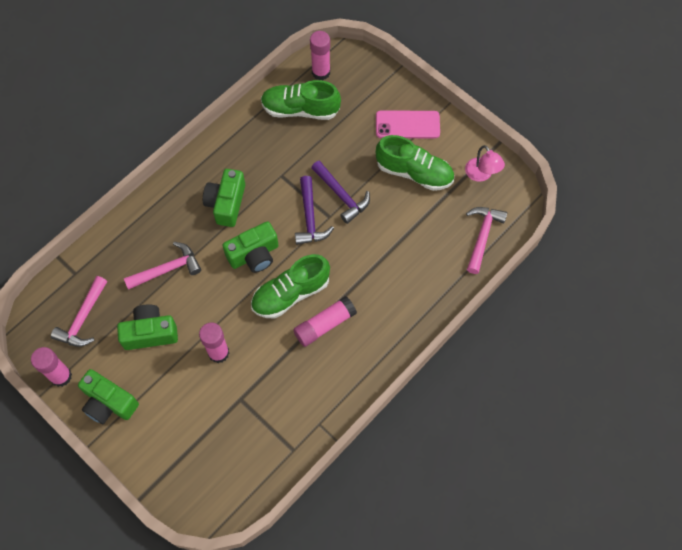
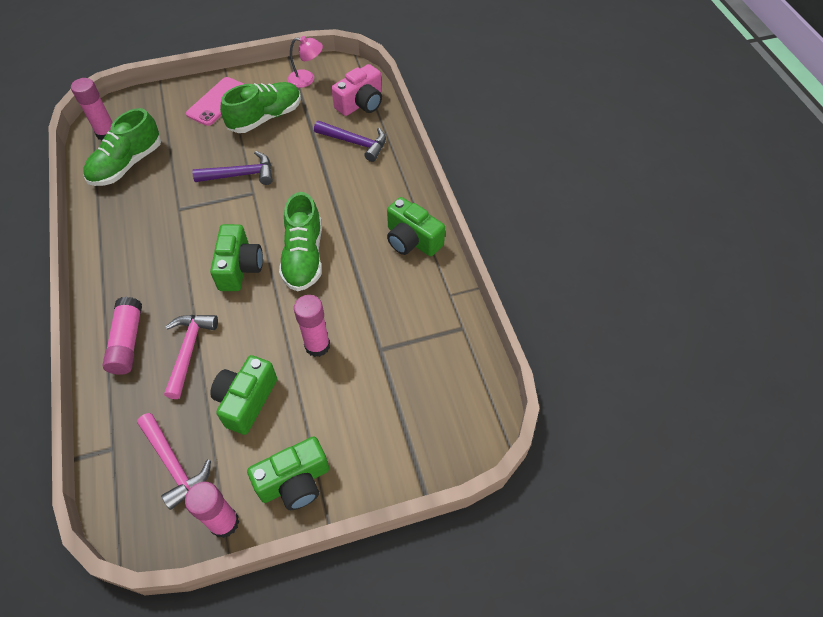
camera: 60 degrees left, 10 degrees down
(226, 203) = (165, 265): green camera -> green camera (412, 240)
(310, 217) = (241, 207): purple hammer -> purple hammer (355, 143)
(324, 325) = (355, 245): pink glue stick -> pink glue stick (127, 342)
(482, 236) = (361, 103): pink hammer -> pink camera

